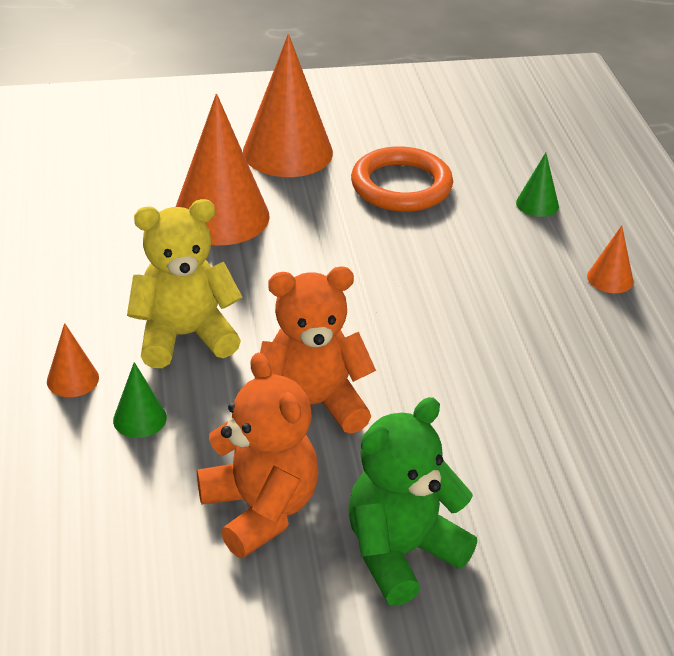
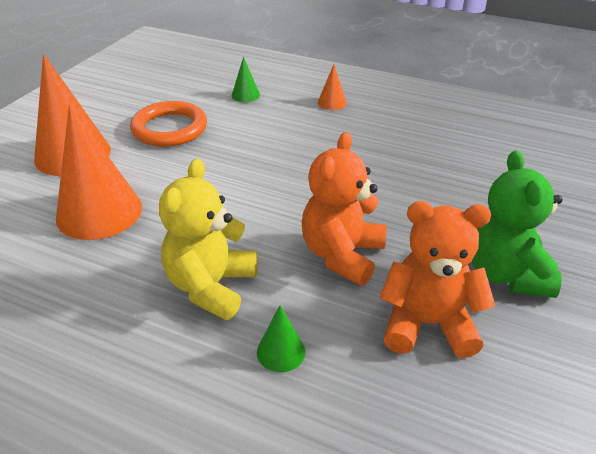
camera: 55 degrees left, 0 degrees up
(72, 379) = (196, 376): orange cone -> none

